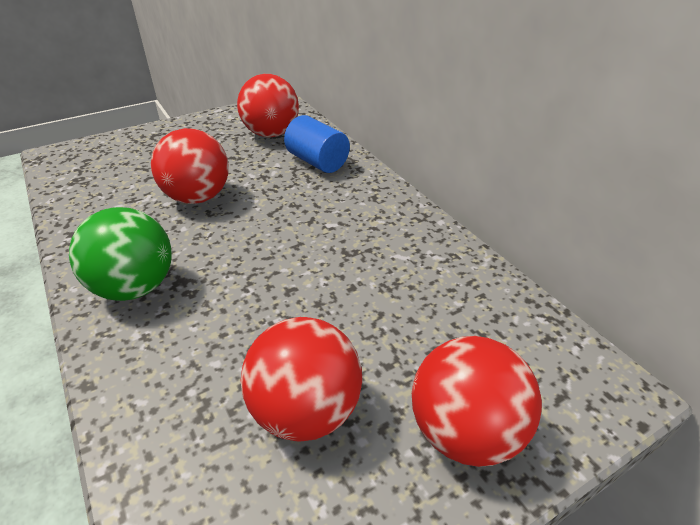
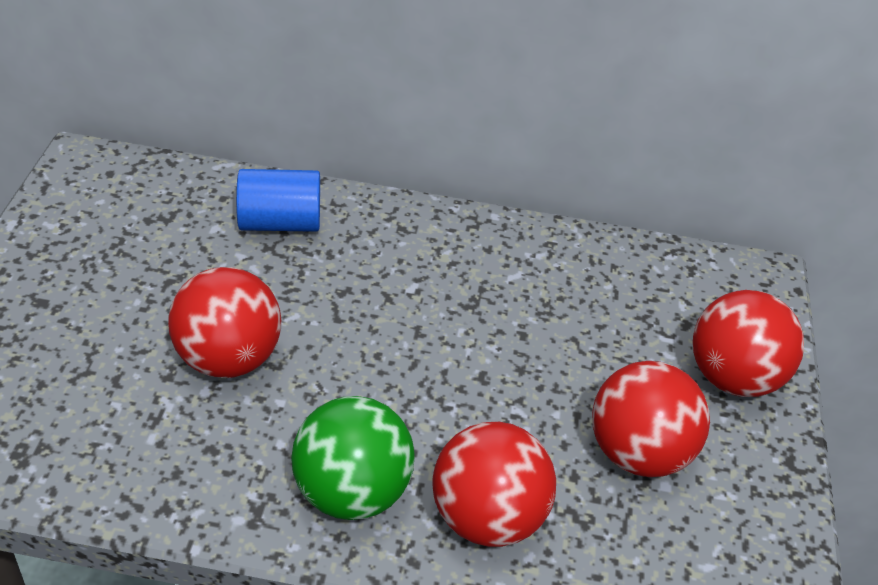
camera: 55 degrees left, 5 degrees up
(271, 134) = (158, 217): red ball -> red ball (487, 516)

